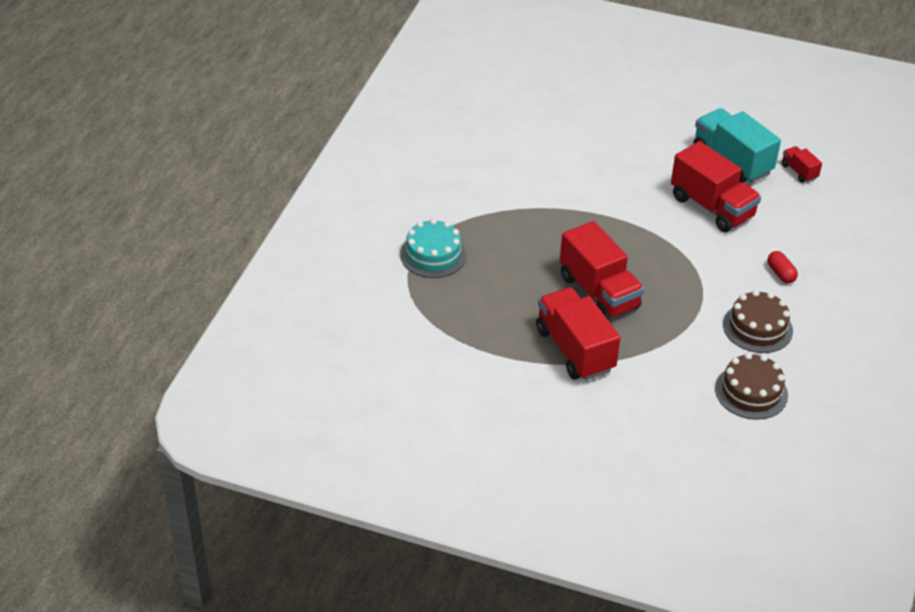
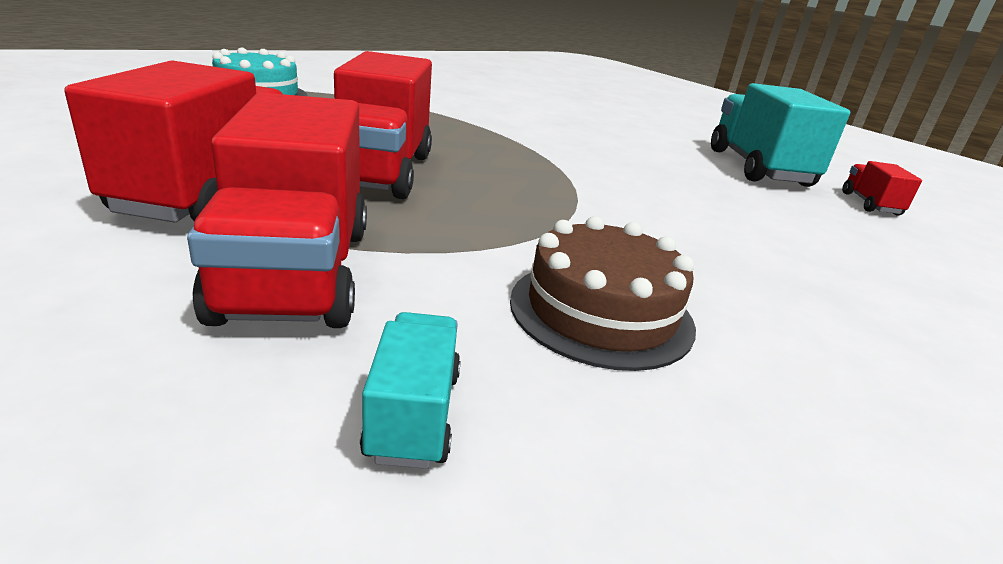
camera: 30 degrees right, 15 degrees down
(712, 207) = (683, 181): red truck -> red truck (296, 272)
(751, 392) = (413, 414): brown cake -> turquoise truck
(780, 273) = (741, 270): red capsule -> none

